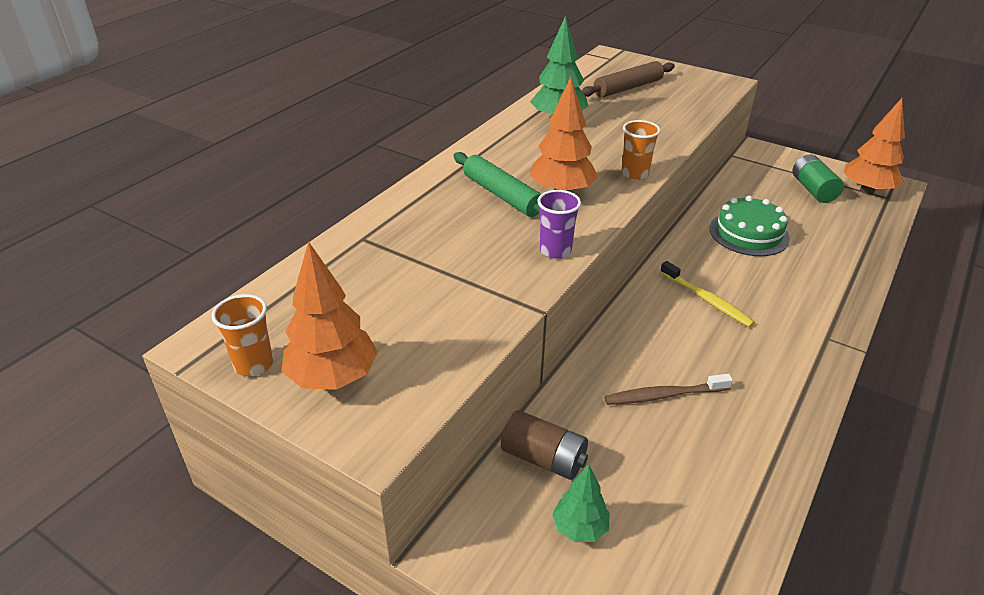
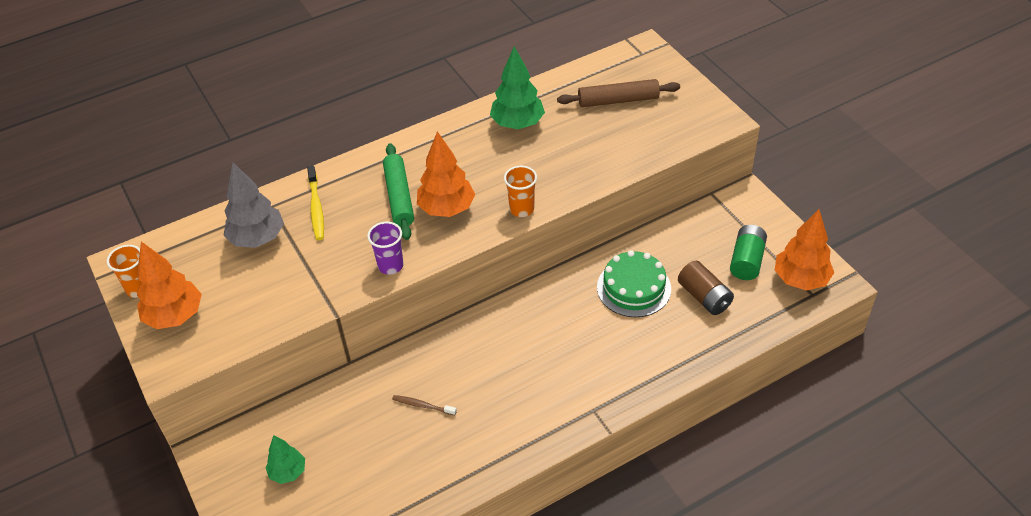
camera: 30 degrees right, 10 degrees up
(374, 270) = (257, 238): none -> grey tree
(543, 458) = (304, 417): brown battery -> brown battery (704, 297)
(664, 395) = (422, 405): brown toothbrush -> brown toothbrush, size x0.65
(707, 300) = (532, 339): yellow toothbrush -> yellow toothbrush (316, 208)

